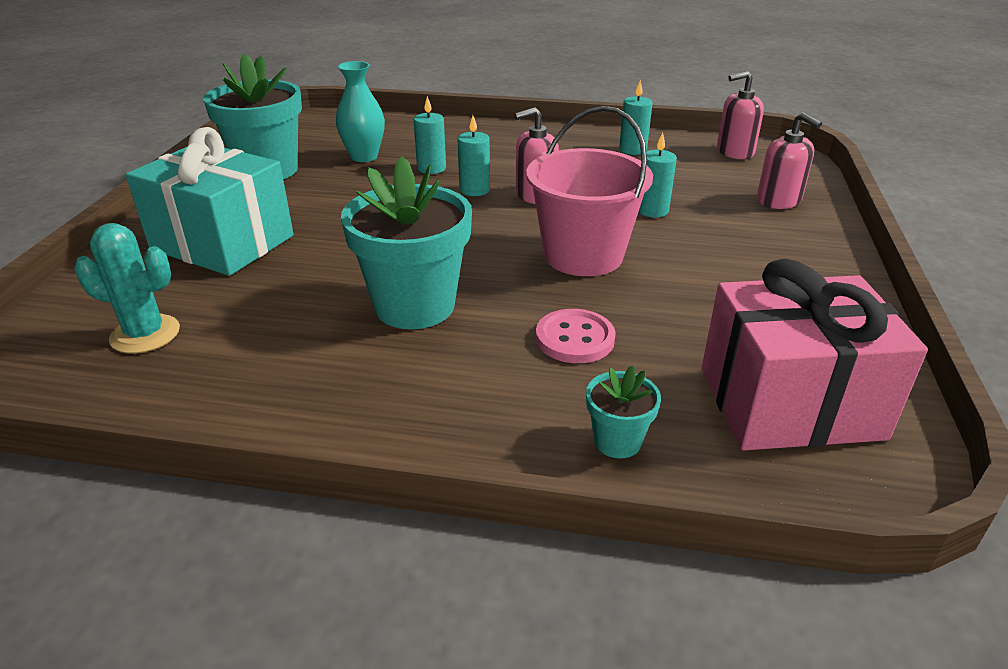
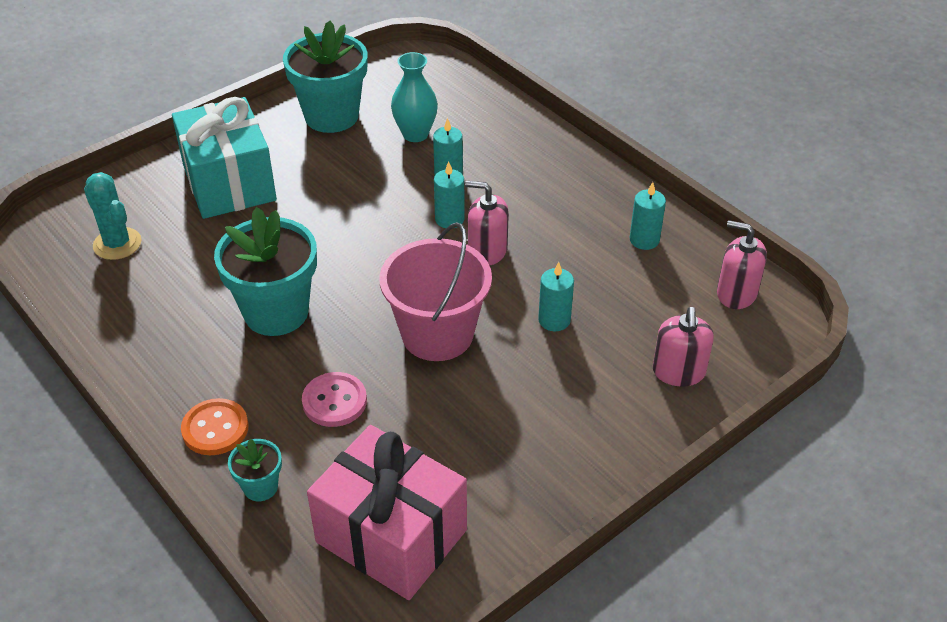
camera: 40 degrees right, 10 degrees up
(494, 422) = (215, 429): none -> orange button

